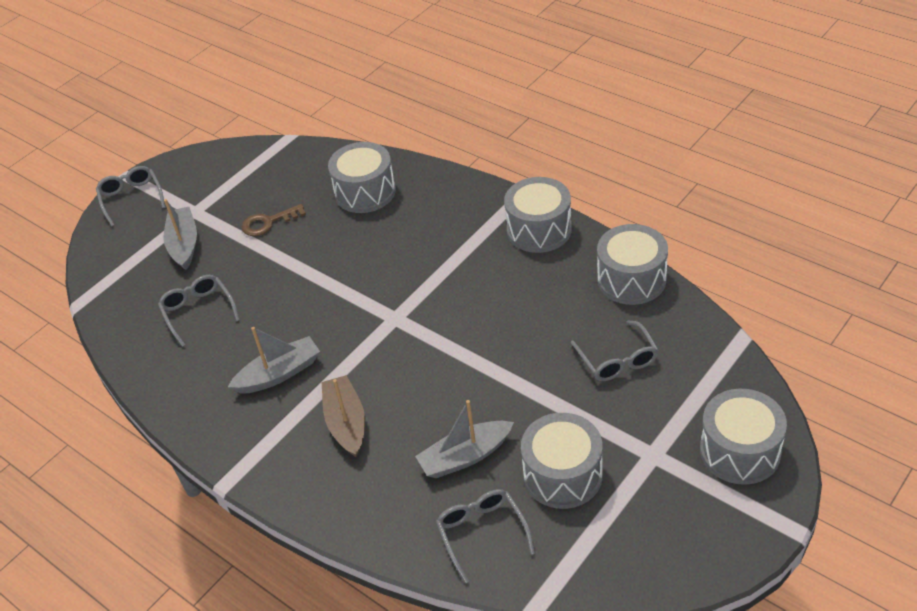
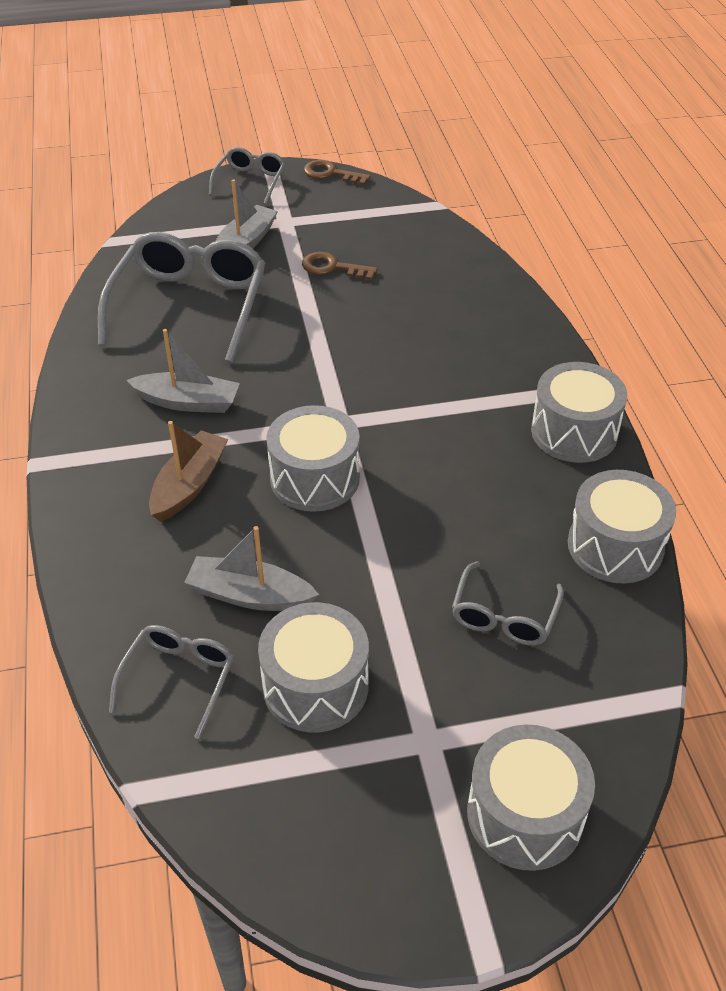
camera: 35 degrees right, 0 degrees up
(186, 158) = (330, 173): none -> brown key
(198, 311) = (190, 306): grey glasses -> grey glasses, size x1.92
(365, 192) = (447, 292): grey drum -> grey drum (314, 478)

